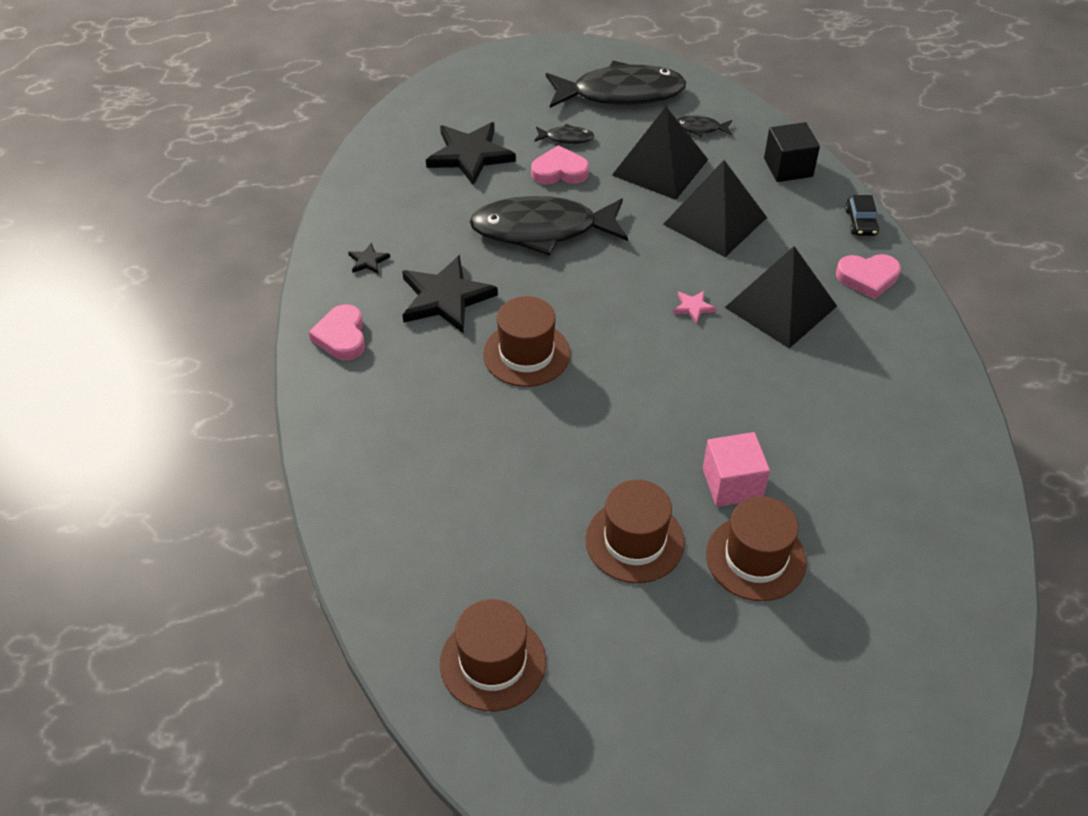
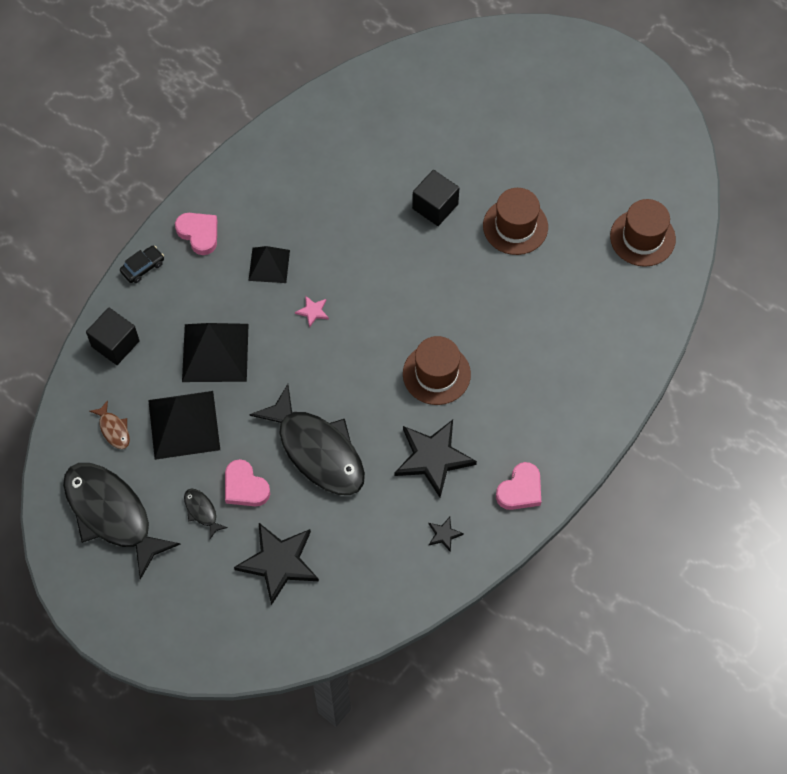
camera: 130 degrees left, 15 degrees up
(699, 128) = (114, 429): black fish -> brown fish
(732, 484) = (435, 206): pink cube -> black cube
(755, 558) = (473, 168): brown hat -> none
(781, 306) = (269, 265): black pyramid -> black pyramid, size x0.60

